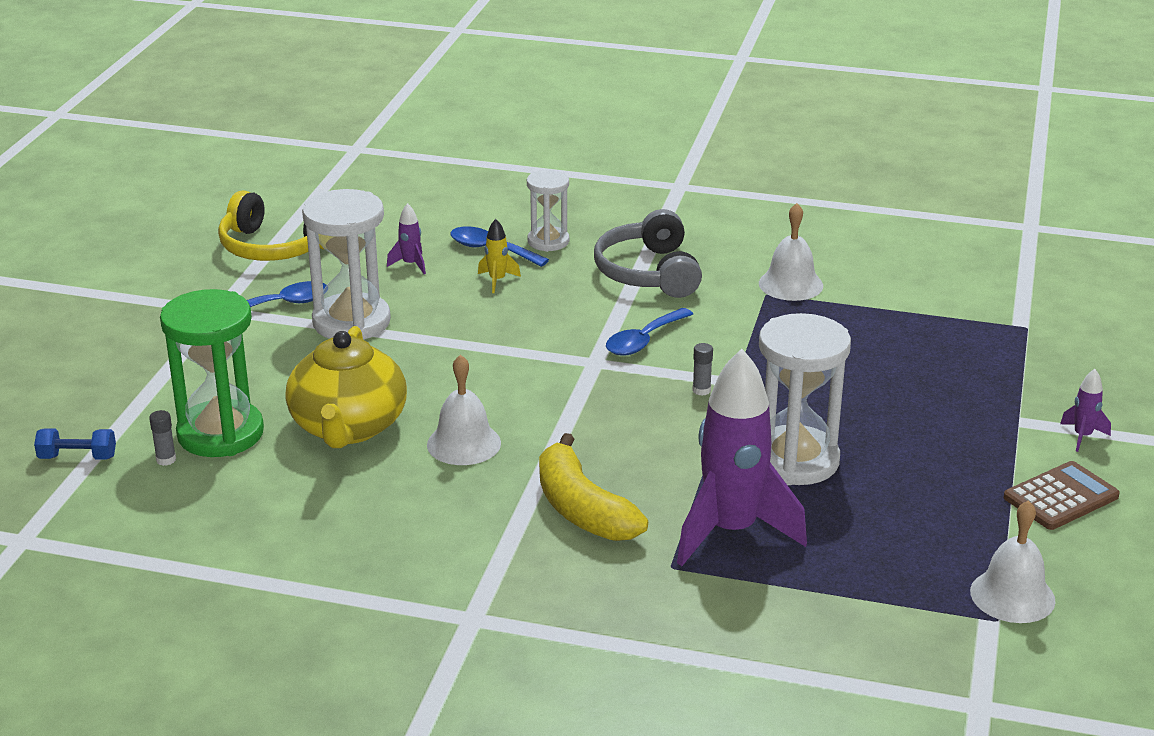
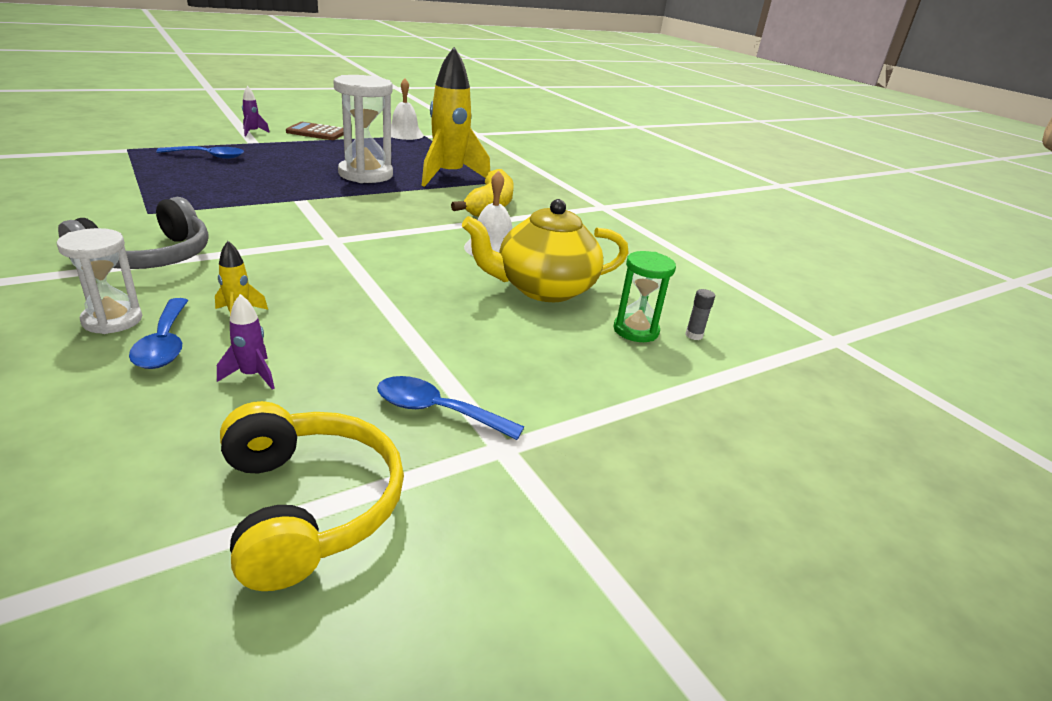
camera: 140 degrees left, 0 degrees up
(77, 457) = (766, 373): blue dumbbell -> none
(220, 434) = (635, 330): green hourglass -> green hourglass, size x0.58
(348, 427) = (543, 289): yellow teapot -> yellow teapot turned 150 degrees counterclockwise
(351, 322) = (412, 354): white hourglass -> none
(643, 341) = (279, 233): blue spoon -> blue spoon (208, 156)
(701, 390) = (324, 205): grey glue stick -> none
(731, 532) = (449, 176): purple rocket -> yellow rocket
(790, 284) = (121, 208): white bell -> none

